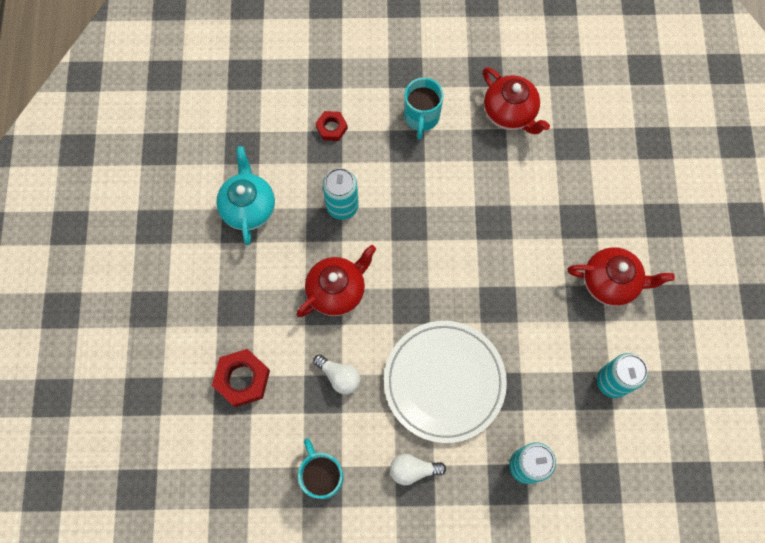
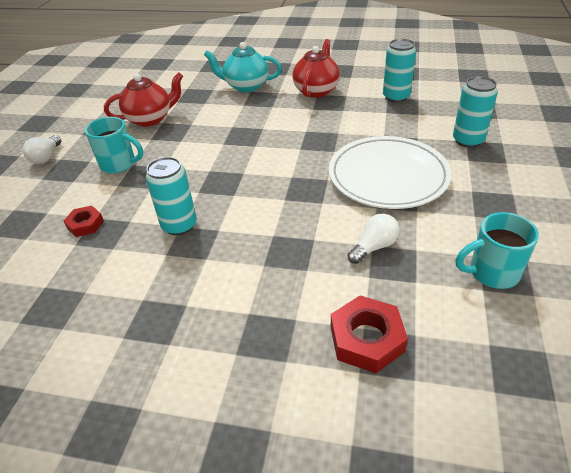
camera: 75 degrees left, 30 degrees down
(248, 207) = (136, 308): turquoise teapot -> turquoise teapot (246, 86)
(337, 290) = (274, 239): red teapot -> none
(413, 470) = (478, 204): white light bulb -> white light bulb (46, 157)

